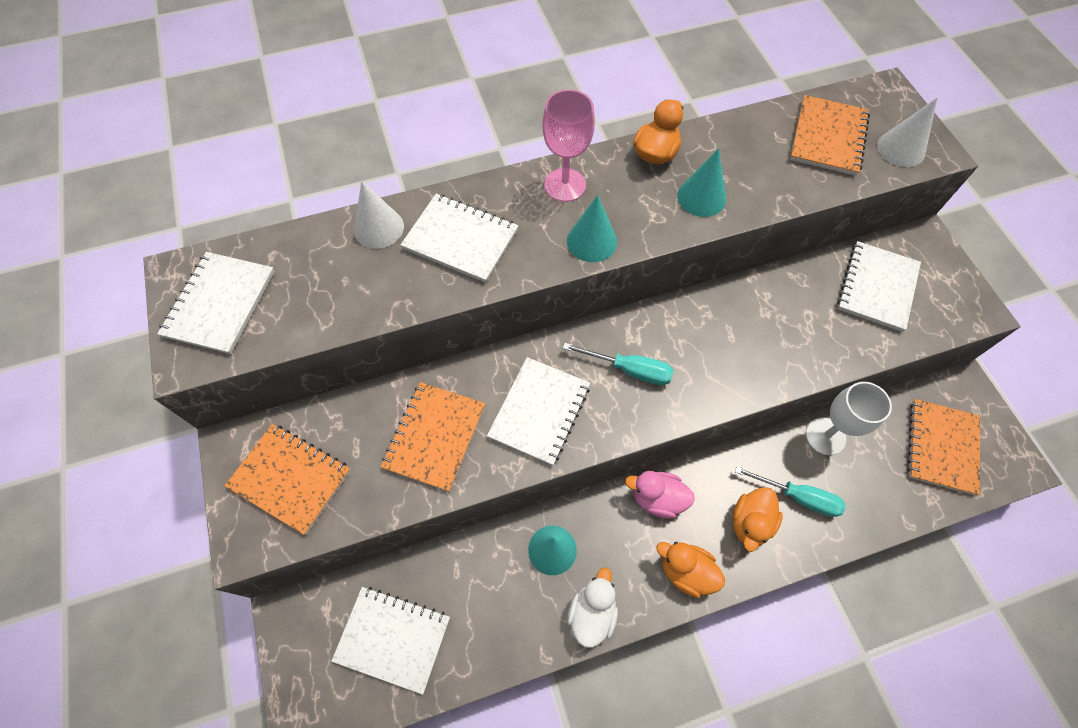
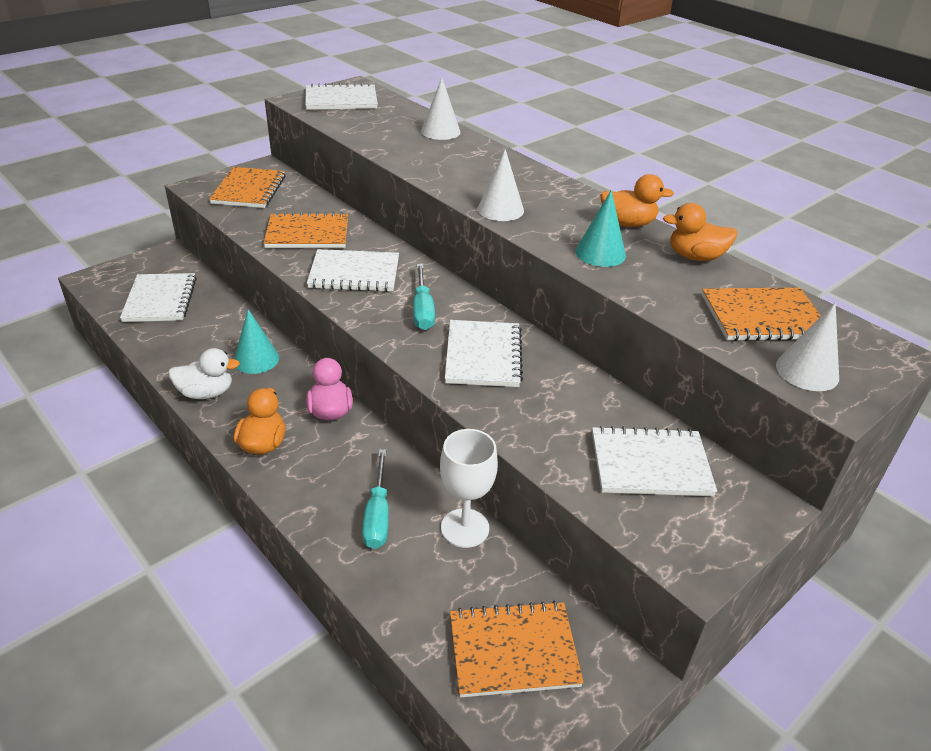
camera: 65 degrees right, 25 degrees down
(461, 239) = (455, 160): white notebook -> white notebook (483, 356)
(565, 185) = (548, 189): pink goblet -> none
(591, 241) = (500, 209): turquoise cone -> white cone
(750, 522) = (331, 481): orange duck -> orange duck (695, 257)

